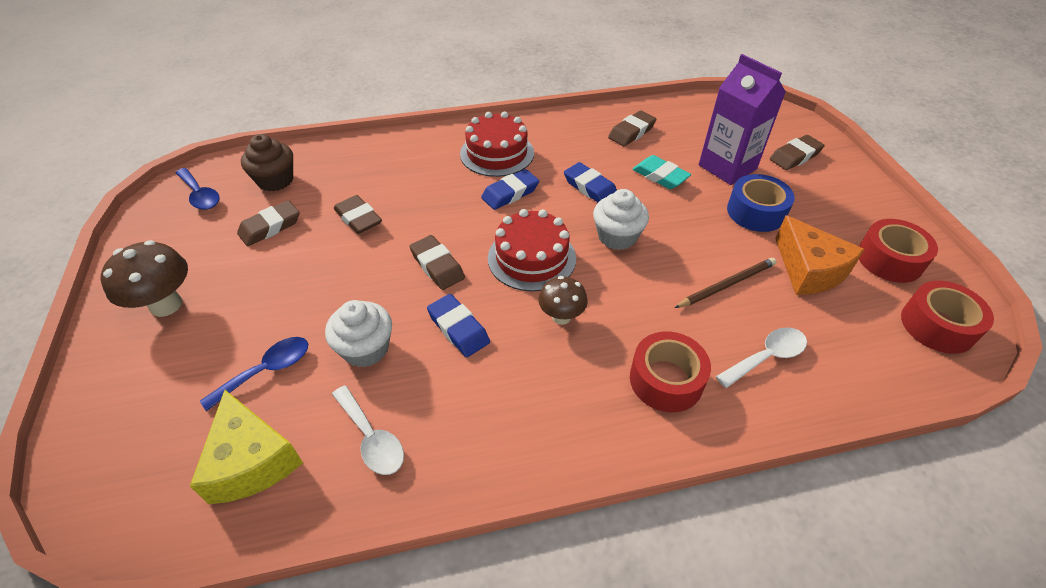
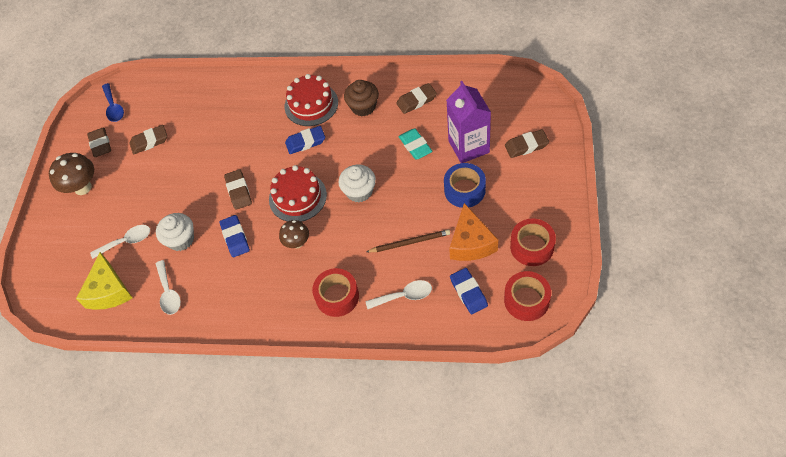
camera: 25 degrees right, 10 degrees up
(267, 371) = (126, 241): blue spoon -> white spoon
(275, 180) = (161, 103): brown cupcake -> brown cupcake (363, 107)
(358, 218) = (203, 145): brown eraser -> brown eraser (100, 144)
(590, 187) = (361, 147): blue eraser -> blue eraser (468, 292)

